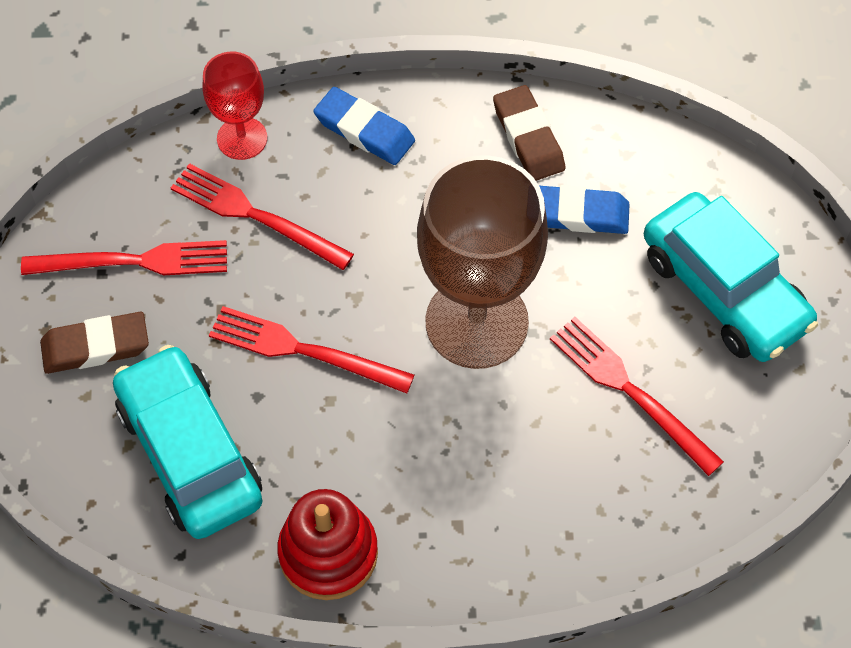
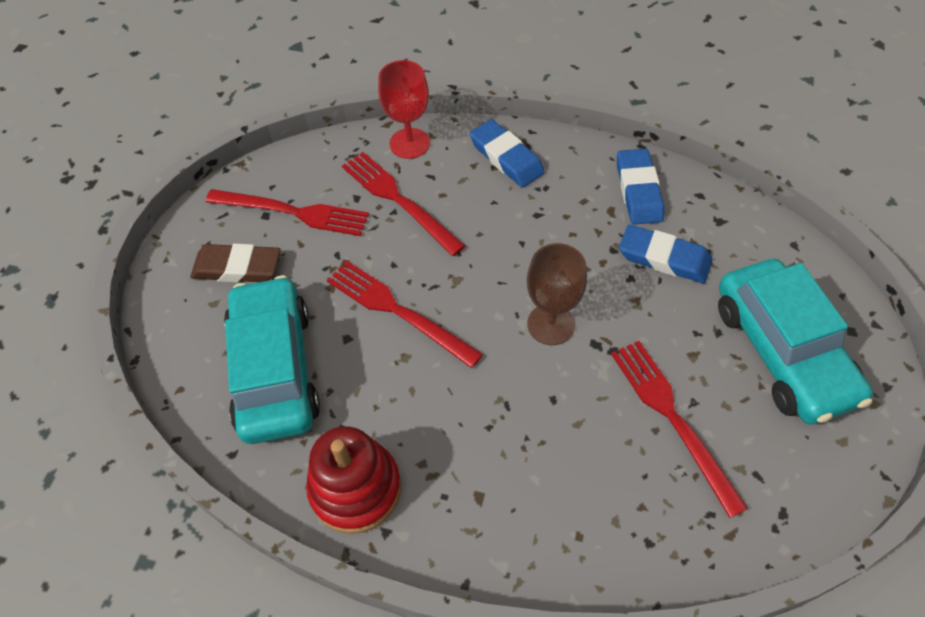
camera: 20 degrees right, 5 degrees down
(476, 322) = (551, 324): brown goblet -> brown goblet, size x0.52
(528, 137) = (638, 190): brown eraser -> blue eraser

